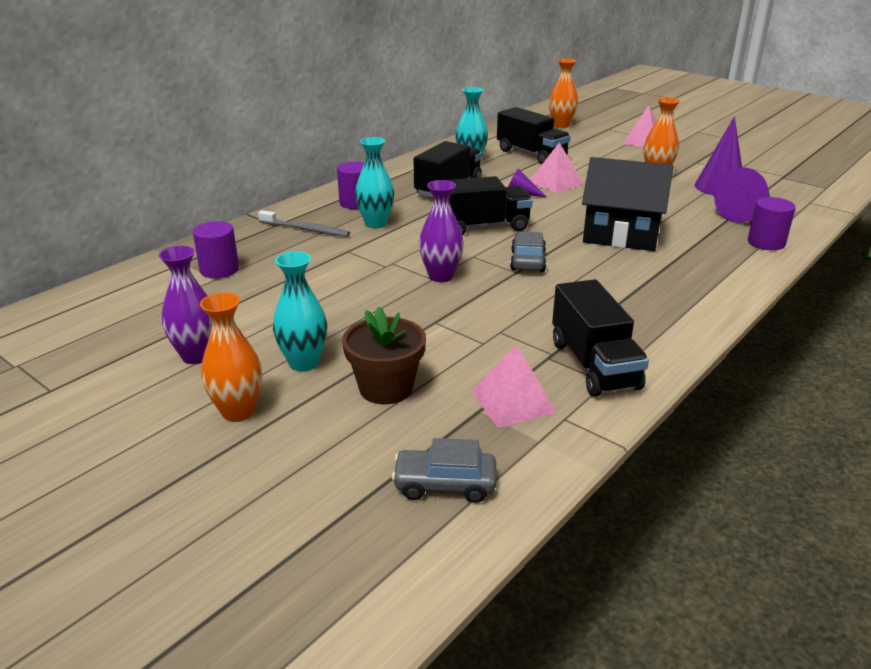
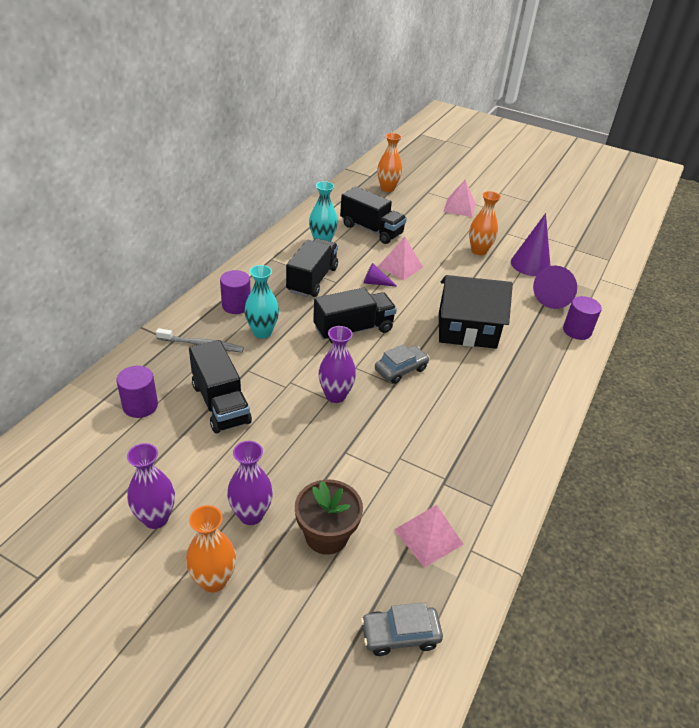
camera: 15 degrees left, 10 degrees up
(304, 363) = (251, 515): turquoise vase -> purple vase
(527, 261) = (401, 369): grey car -> grey car turned 60 degrees clockwise
(594, 364) = (479, 487): black truck -> black truck (221, 403)

